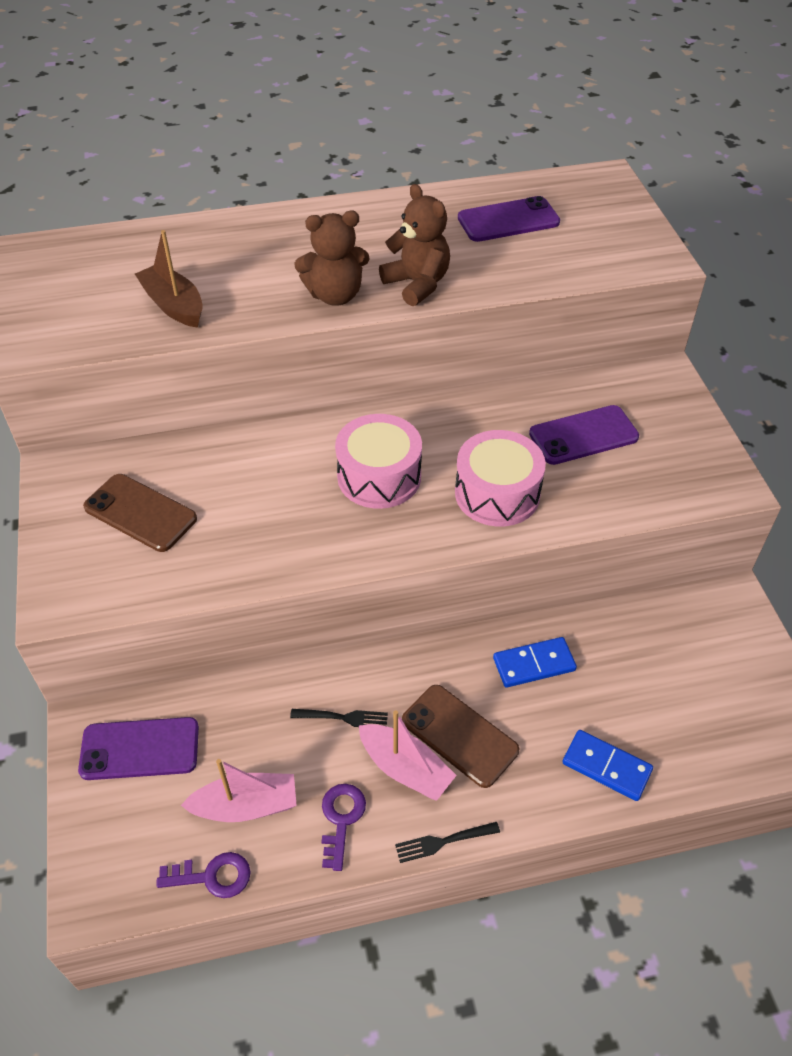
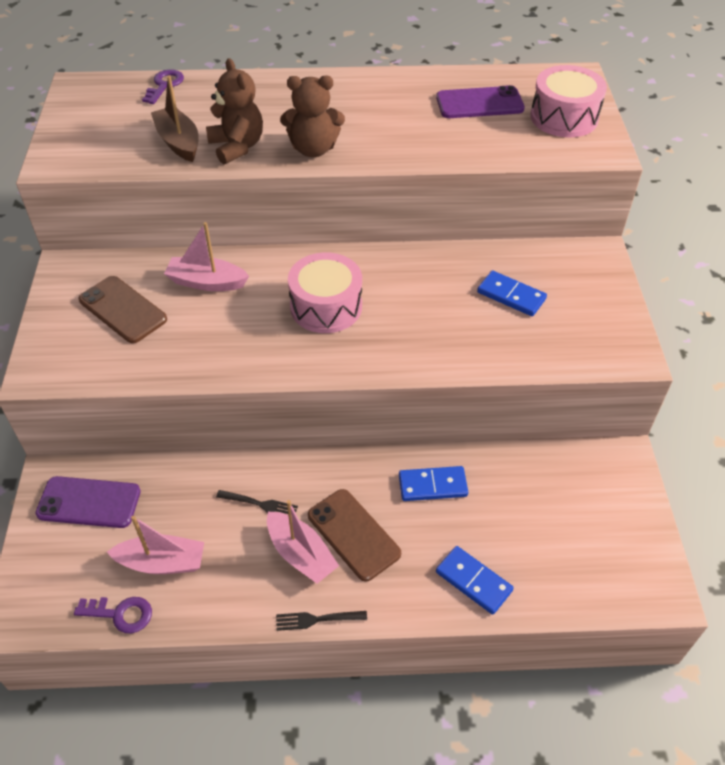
camera: 10 degrees right, 0 degrees up
(232, 466) = (206, 282): none -> pink boat
(341, 819) = (237, 586): purple key -> purple key (164, 85)
(417, 284) = (385, 148): brown teddy bear -> brown teddy bear (237, 147)
(497, 493) = (422, 334): pink drum -> pink drum (564, 117)
(583, 435) = (511, 296): purple phone -> blue domino

